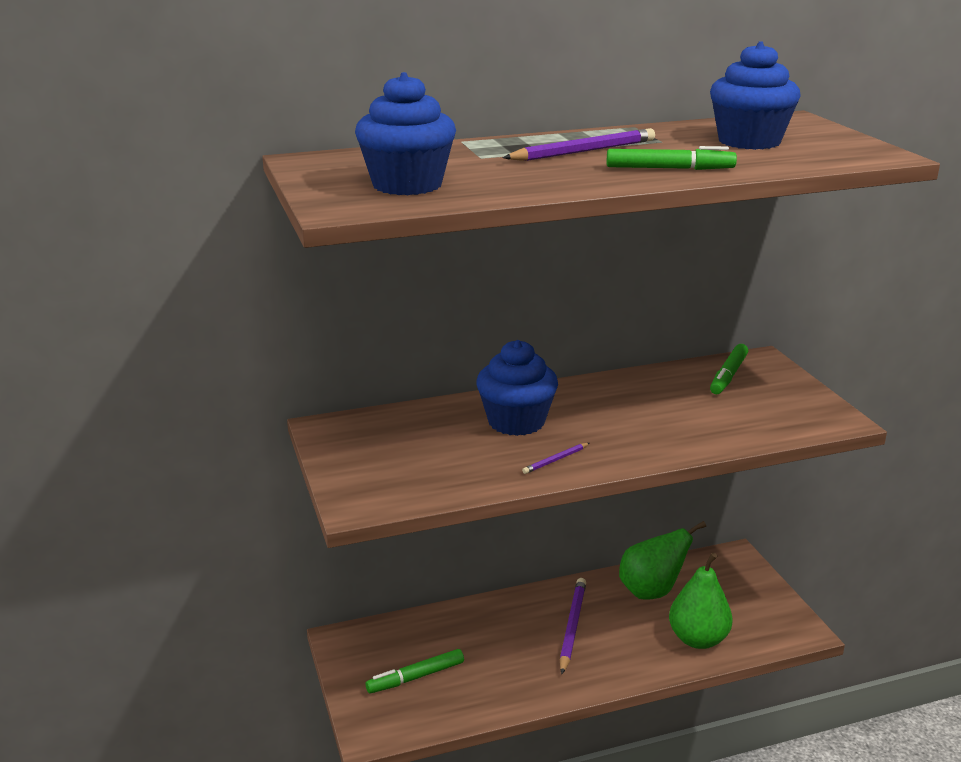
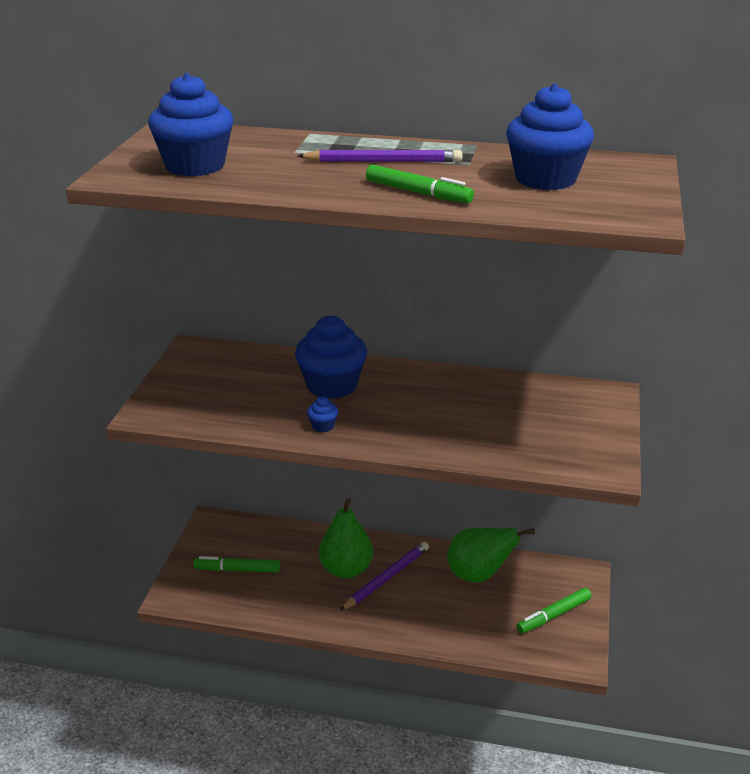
camera: 30 degrees right, 5 degrees up
(555, 460) = (323, 426): purple pencil -> blue cupcake
(698, 639) = (479, 629): green pear -> green pear (346, 569)
(728, 375) = (558, 399): green marker -> green marker (554, 615)

